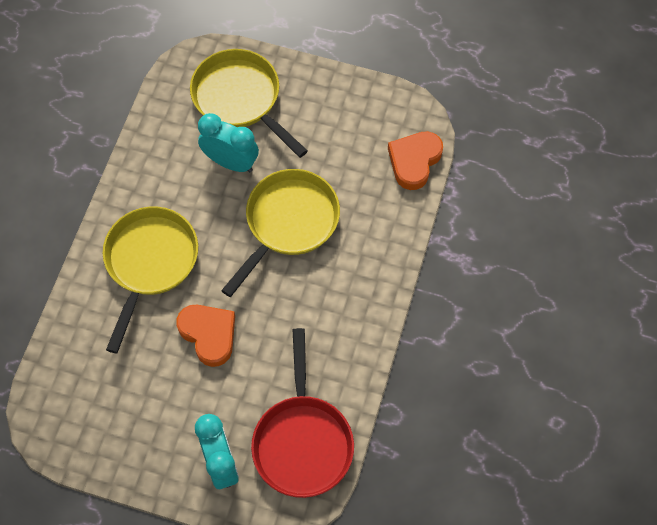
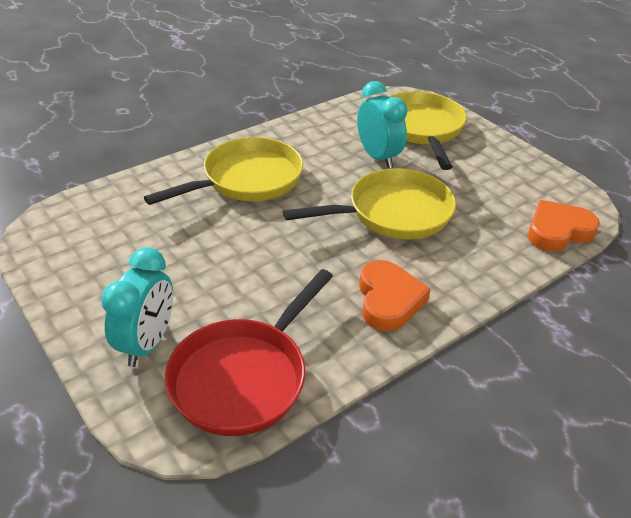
camera: 35 degrees right, 25 degrees down
(209, 334) = (243, 246): orange heart -> orange heart (388, 300)

